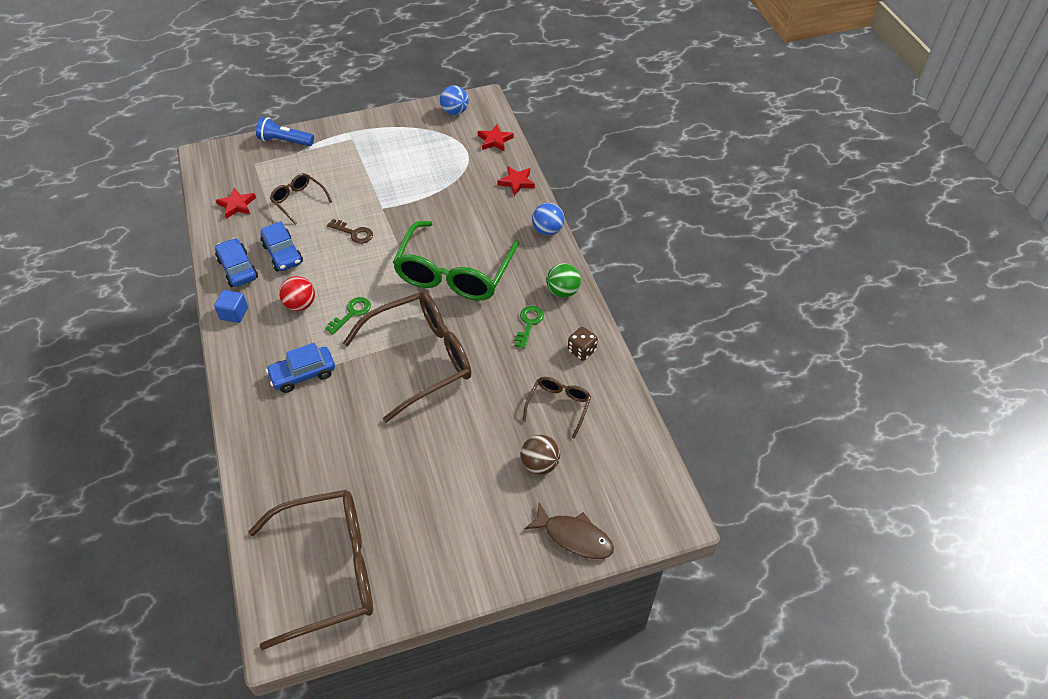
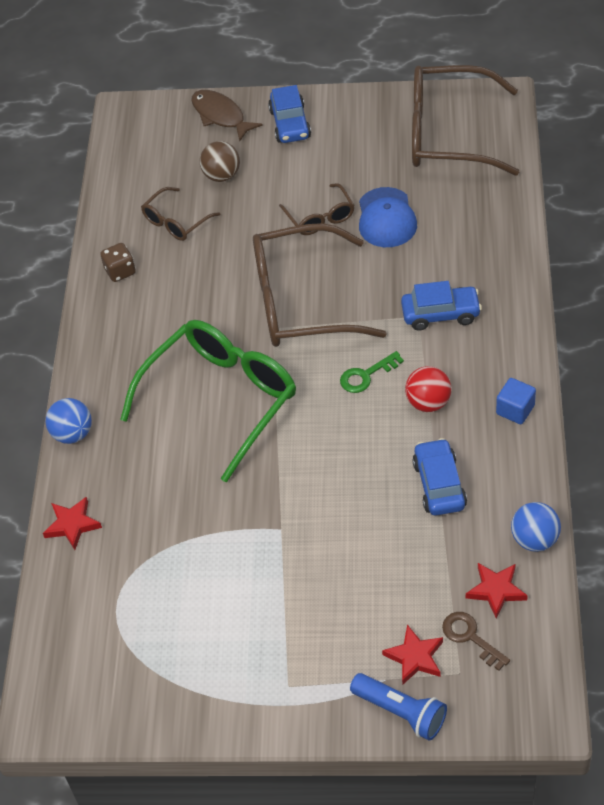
camera: 155 degrees left, 0 degrees up
(238, 269) = (504, 476): blue car -> blue car (290, 124)
(299, 201) = (400, 574): brown glasses -> brown glasses (320, 217)
(354, 233) = (332, 494): brown key -> brown key (470, 637)
(370, 454) = (386, 218): none -> blue cap
(455, 112) = (97, 702): blue ball -> blue ball (534, 539)
(495, 140) = (64, 617): red star -> red star (415, 657)
(529, 323) = (162, 314): green key -> none
(563, 291) = (101, 344): green ball -> none

